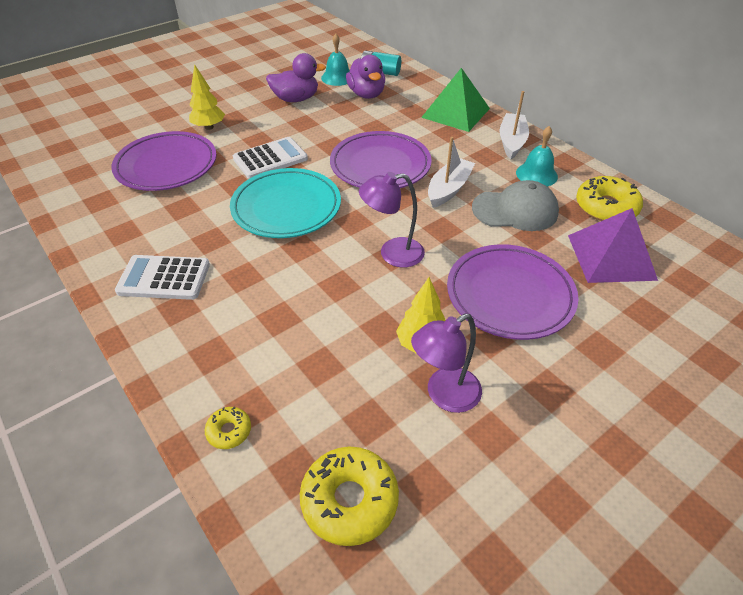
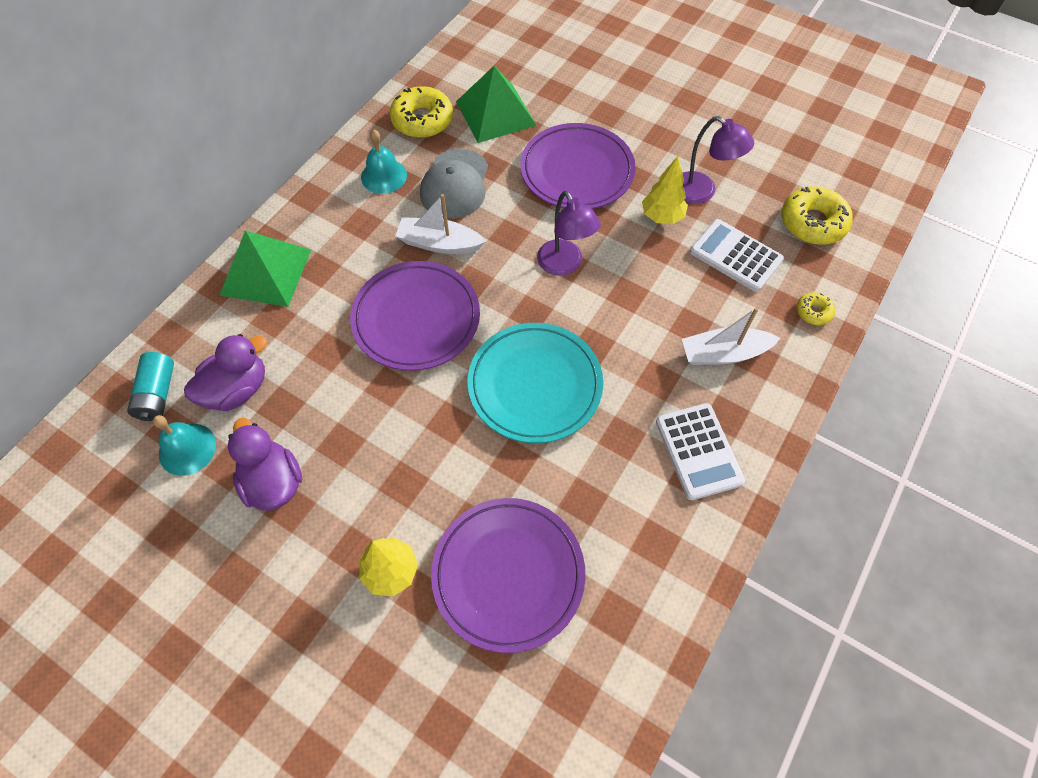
camera: 110 degrees left, 15 degrees up
(270, 159) = (444, 446): white calculator -> white calculator (735, 256)
(511, 142) = (322, 205): white boat -> white boat (724, 354)
(515, 210) = (455, 184): grey cap -> grey cap turned 150 degrees counterclockwise
(611, 257) = (496, 113): purple pyramid -> green pyramid

